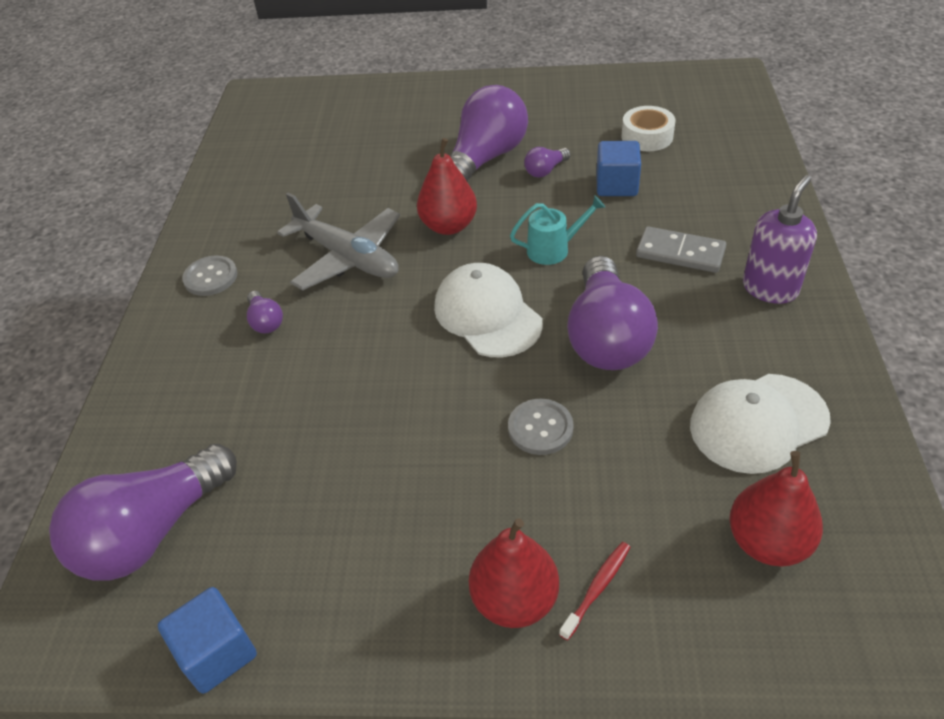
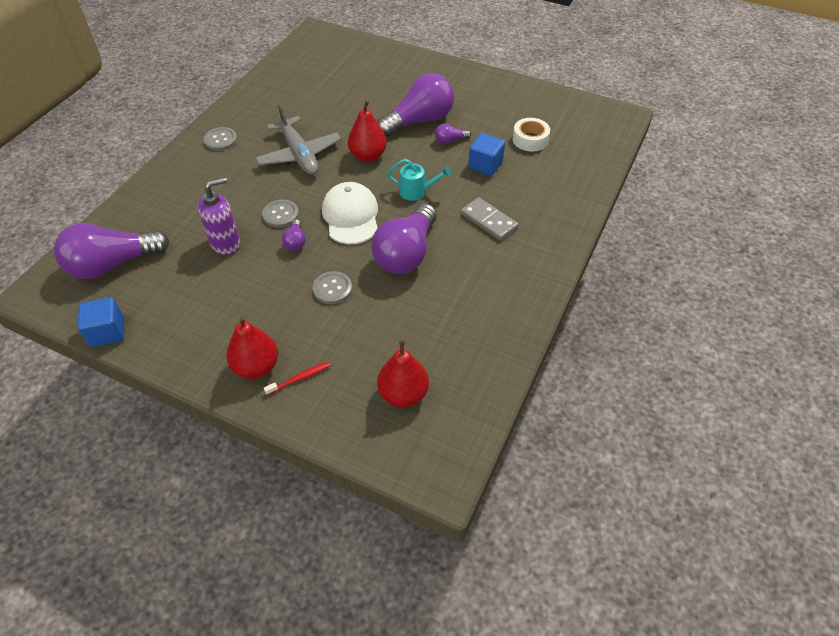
camera: 20 degrees right, 5 degrees up
(265, 321) = (232, 176): purple light bulb -> purple light bulb (295, 241)
(381, 350) = (280, 215): none -> grey button
(758, 423) = (451, 333): white cap -> none
(770, 288) = (524, 261): purple soap dispenser -> purple soap dispenser (226, 243)

